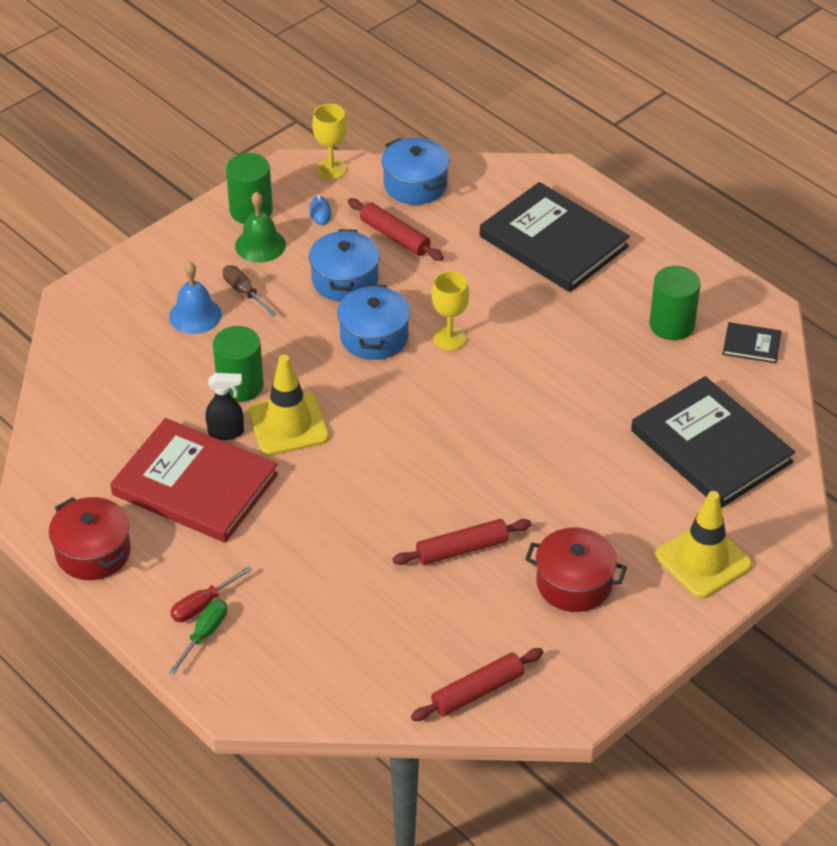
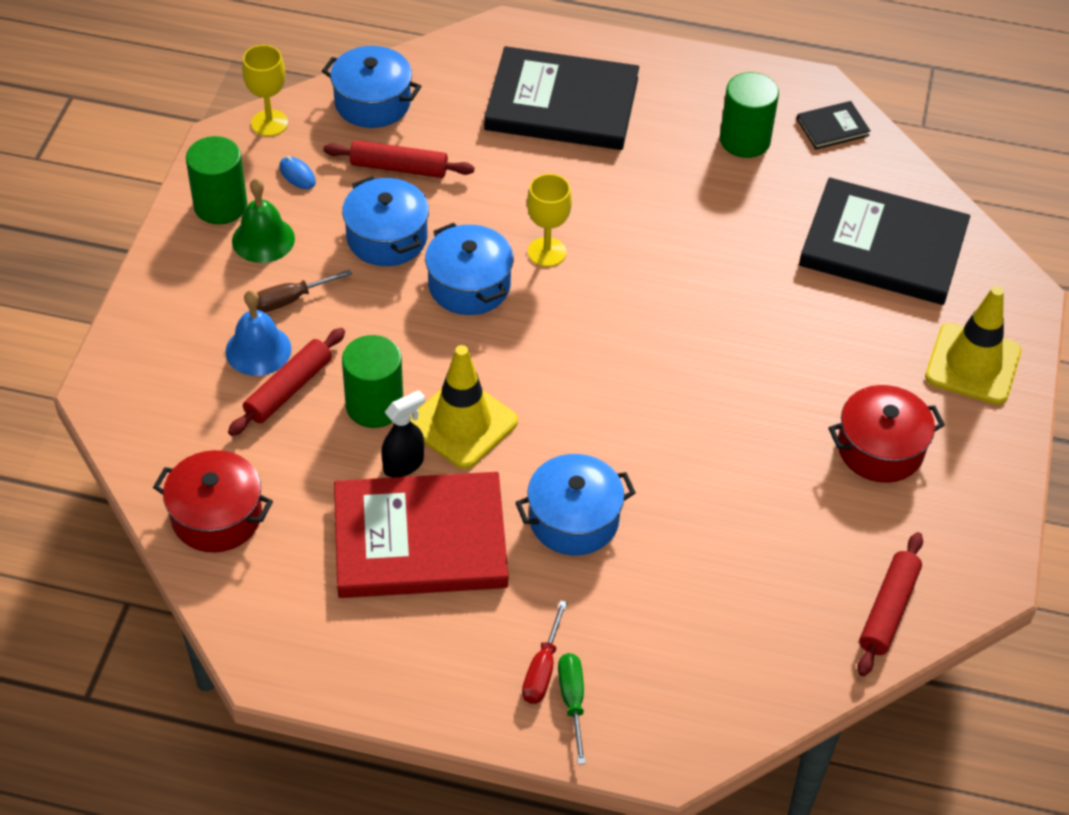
camera: 35 degrees left, 5 degrees up
(93, 552) = (374, 674): red pot -> red pot (217, 516)
(244, 292) = (290, 299): brown screwdriver -> brown screwdriver turned 45 degrees counterclockwise
(309, 522) = (573, 519): none -> blue pot
(462, 549) = (748, 469): red rolling pin -> red rolling pin (289, 389)

